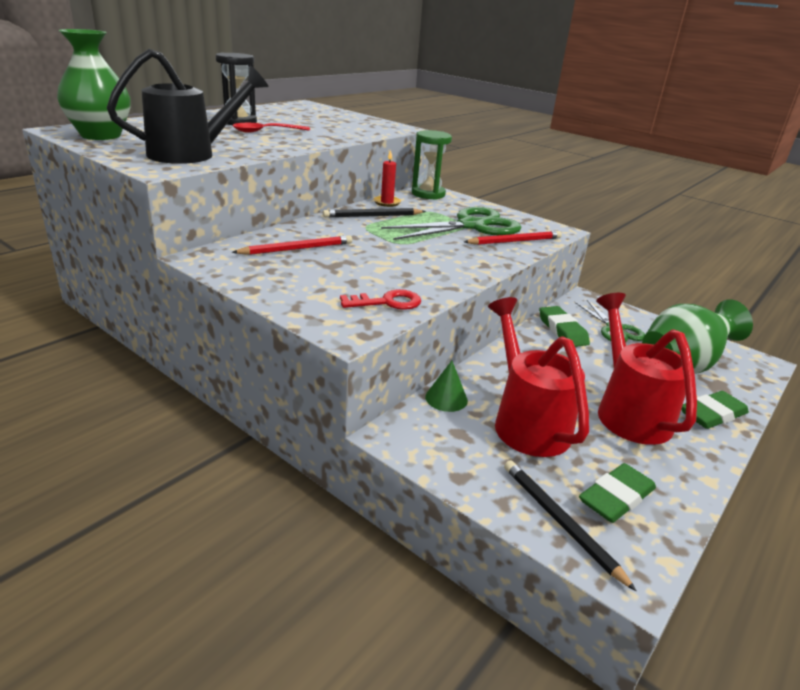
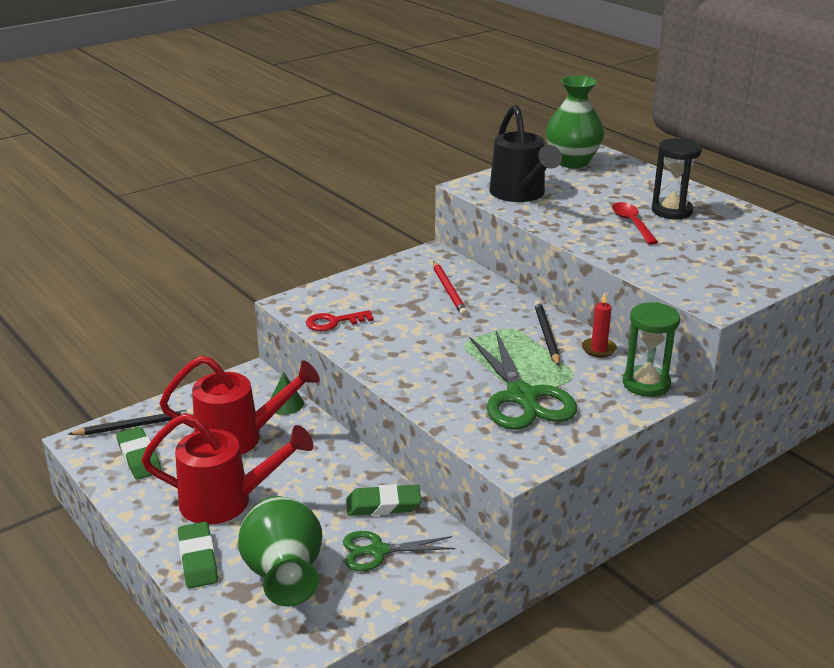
camera: 105 degrees right, 0 degrees up
(387, 302) = (333, 322): red key -> red key turned 75 degrees clockwise
(514, 241) = (471, 418): red pencil -> none

